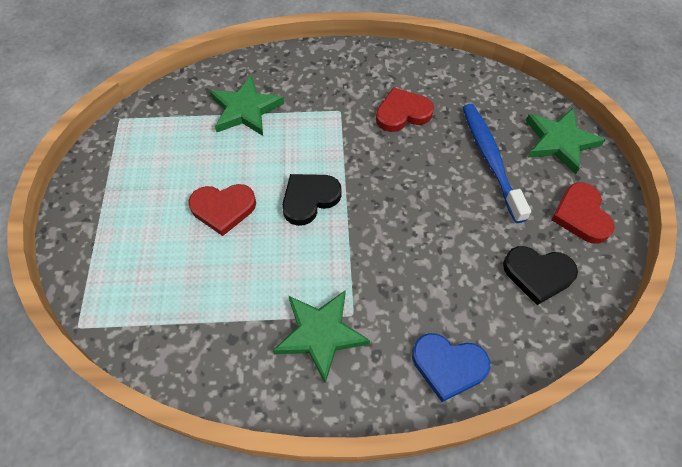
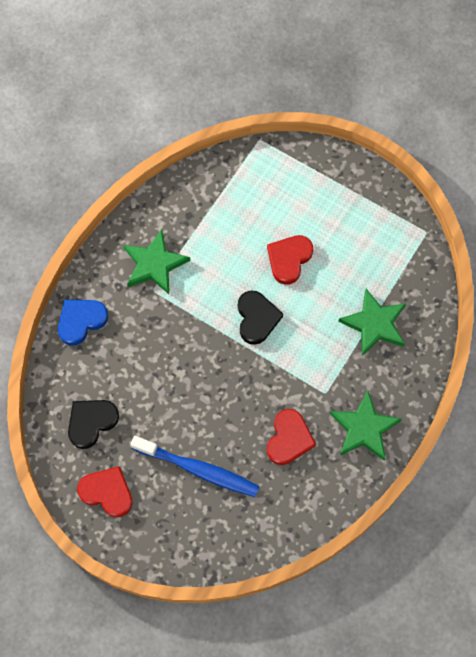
camera: 125 degrees right, 10 degrees up
(559, 142) = (175, 537): green star -> green star (364, 428)

